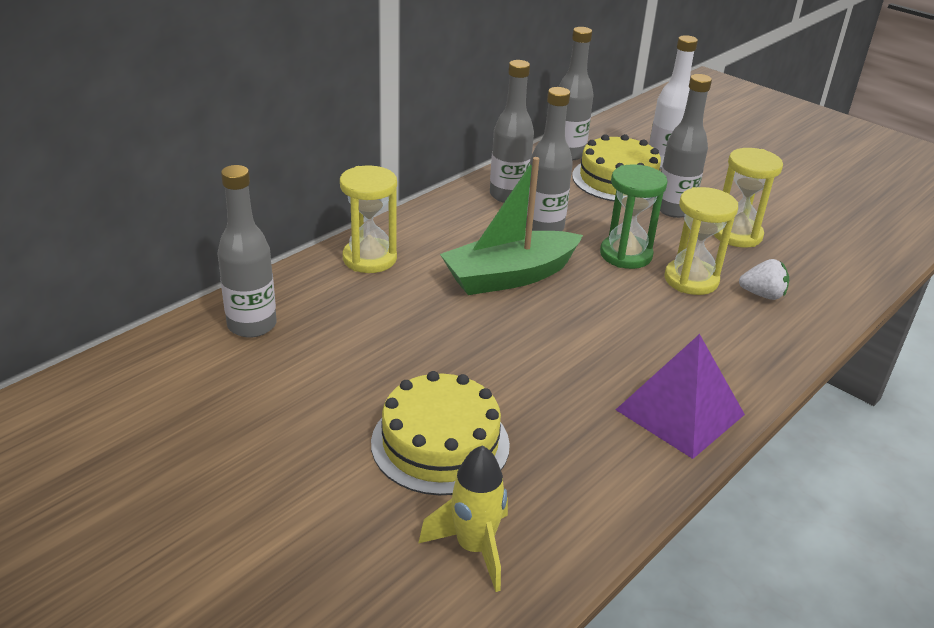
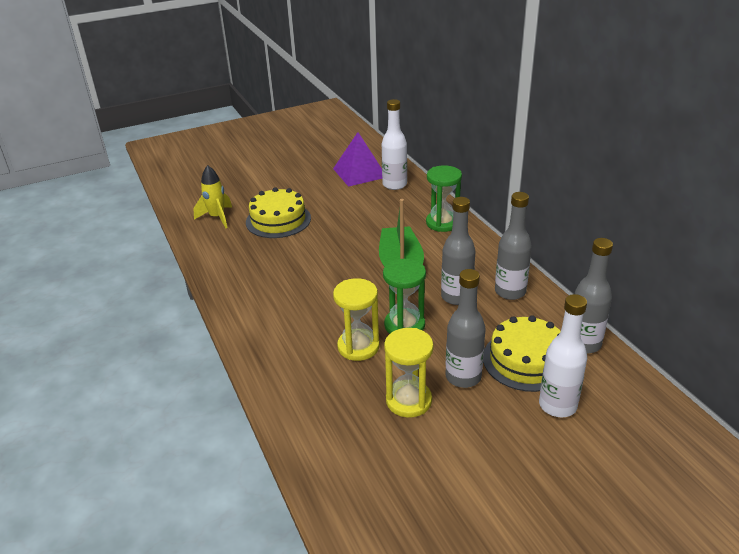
camera: 115 degrees right, 0 degrees up
(252, 325) = (394, 185): grey bottle -> white bottle
(369, 258) = (442, 223): yellow hourglass -> green hourglass
(679, 412) = (243, 294): purple pyramid -> purple pyramid (359, 172)
(762, 295) = (322, 377): white strawberry -> none

